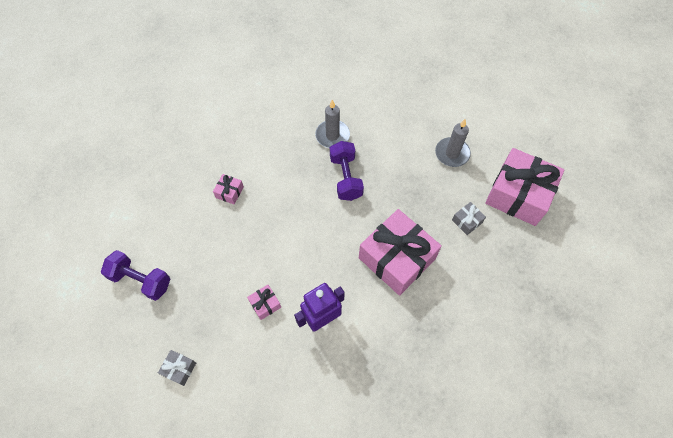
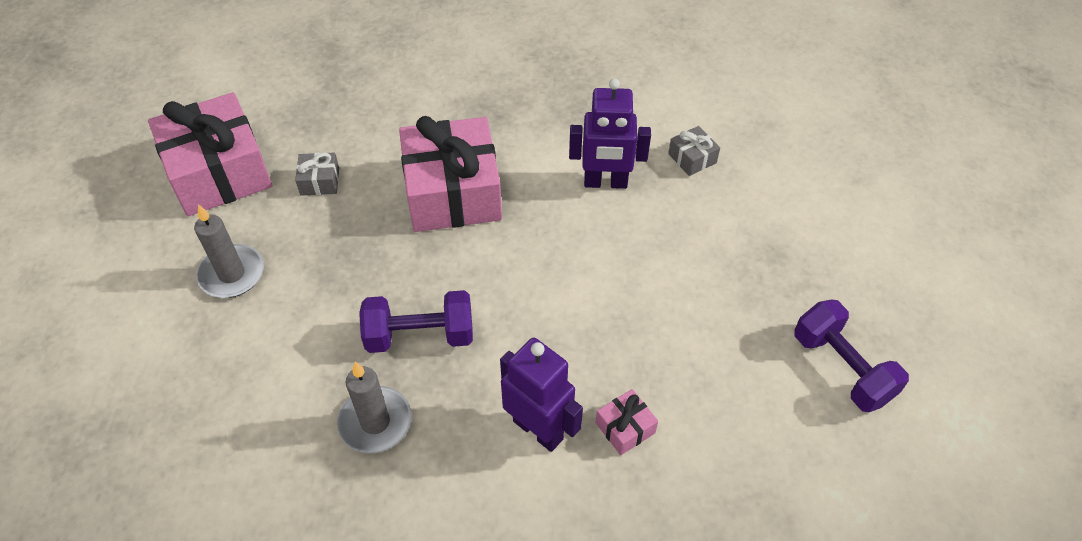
camera: 145 degrees left, 10 degrees down
(179, 369) = (825, 228): grey gift -> grey gift (692, 158)
(265, 170) = (538, 429): none -> purple robot
(265, 304) = (668, 237): pink gift -> none
(346, 178) = (420, 335): purple dumbbell -> purple dumbbell turned 60 degrees clockwise

